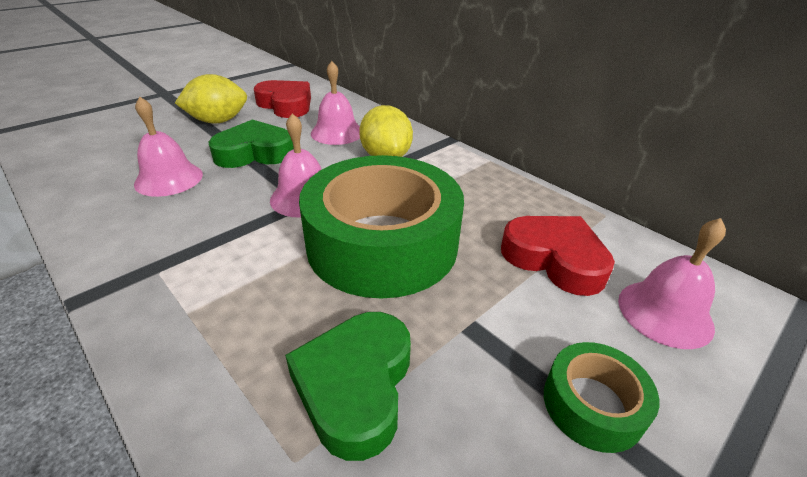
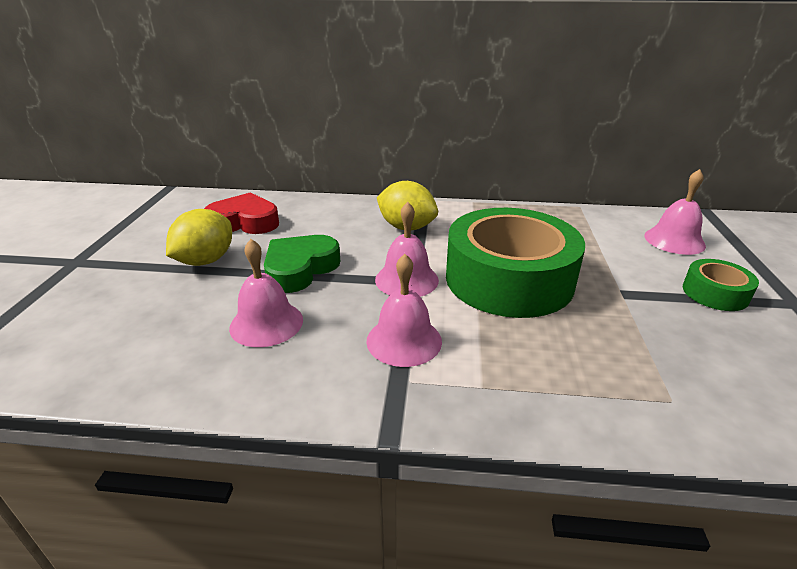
camera: 40 degrees left, 5 degrees down
(337, 132) = (336, 226): pink bell -> pink bell (404, 340)
(355, 386) = (633, 352): green heart -> none
(554, 259) = (598, 240): red heart -> none

